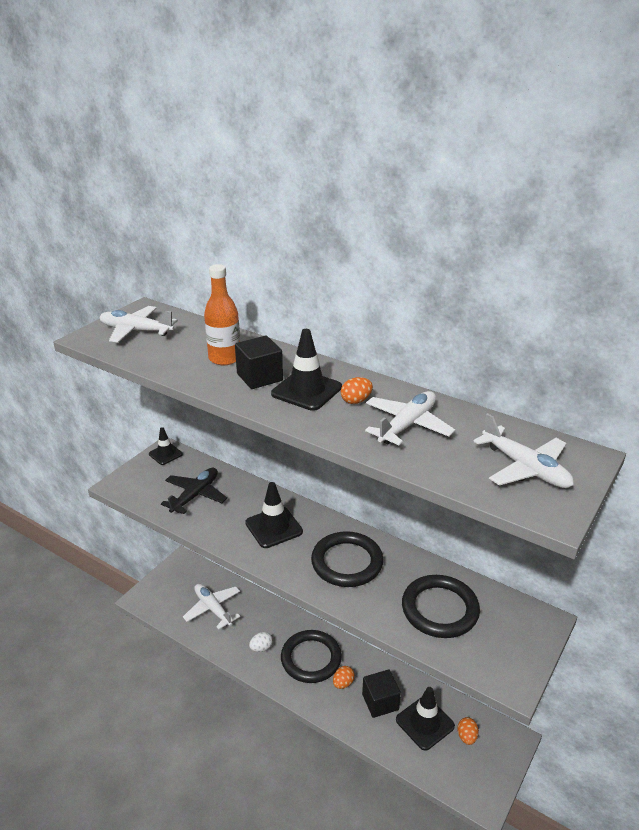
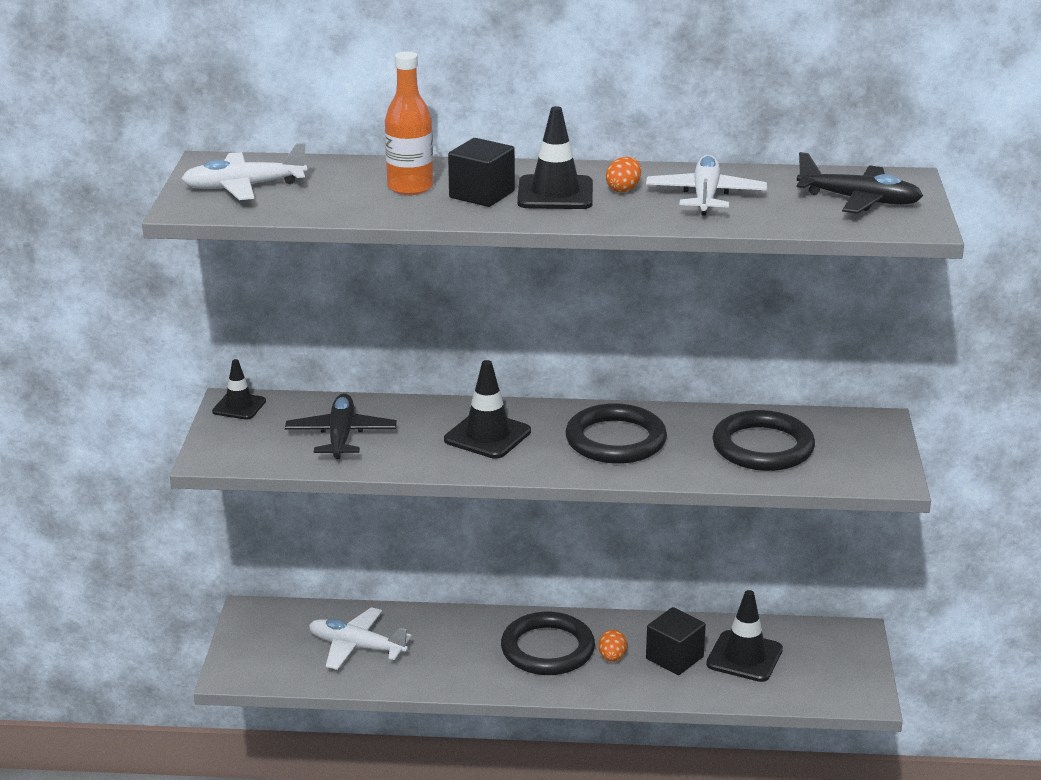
camera: 30 degrees left, 5 degrees down
(261, 648) = (469, 662): white egg -> none
(466, 737) = (802, 651): orange egg -> none
(525, 468) = (859, 200): white plane -> black plane

